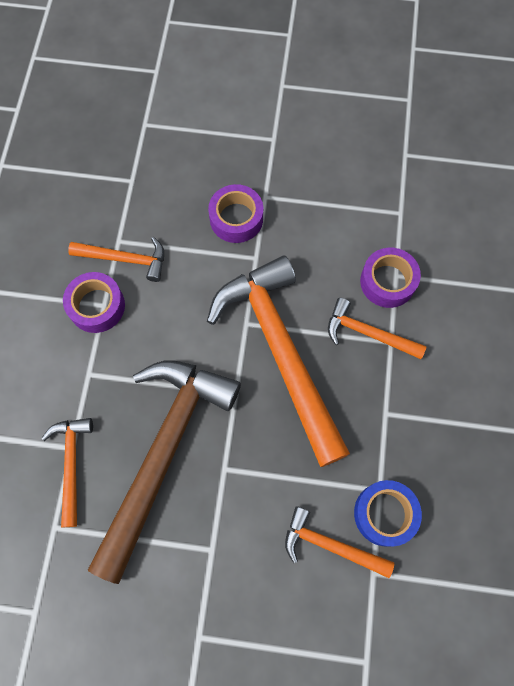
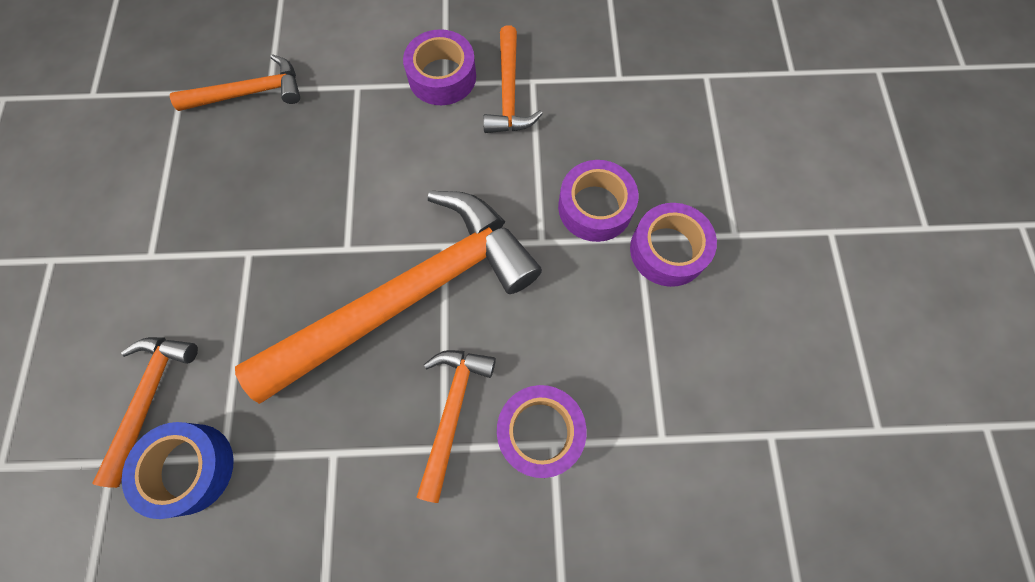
camera: 80 degrees right, 0 degrees up
(164, 453) = (266, 182): brown hammer -> none
(277, 181) = (668, 250): none -> purple tape

